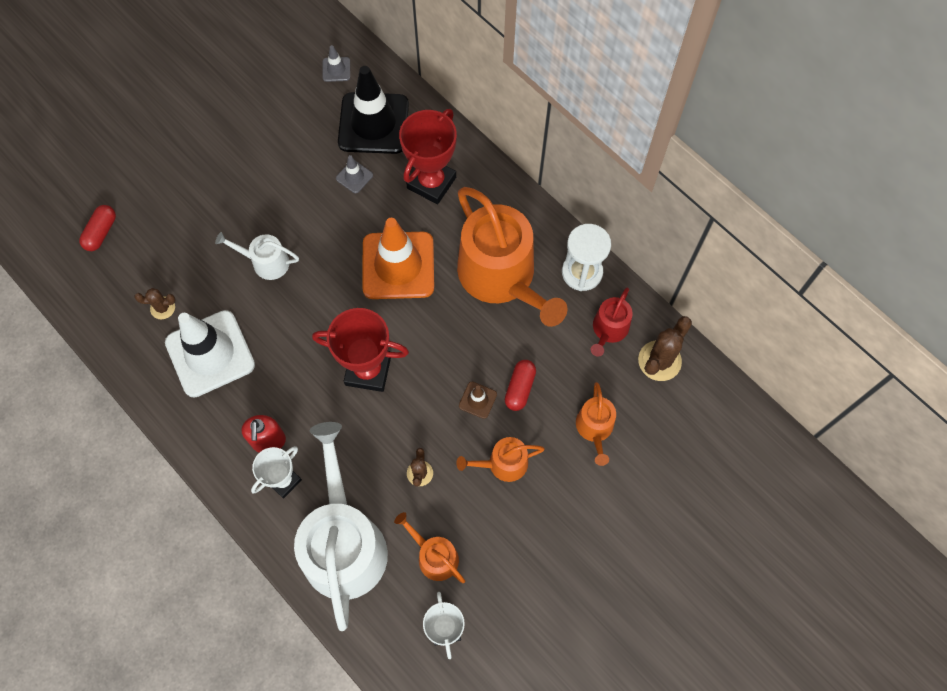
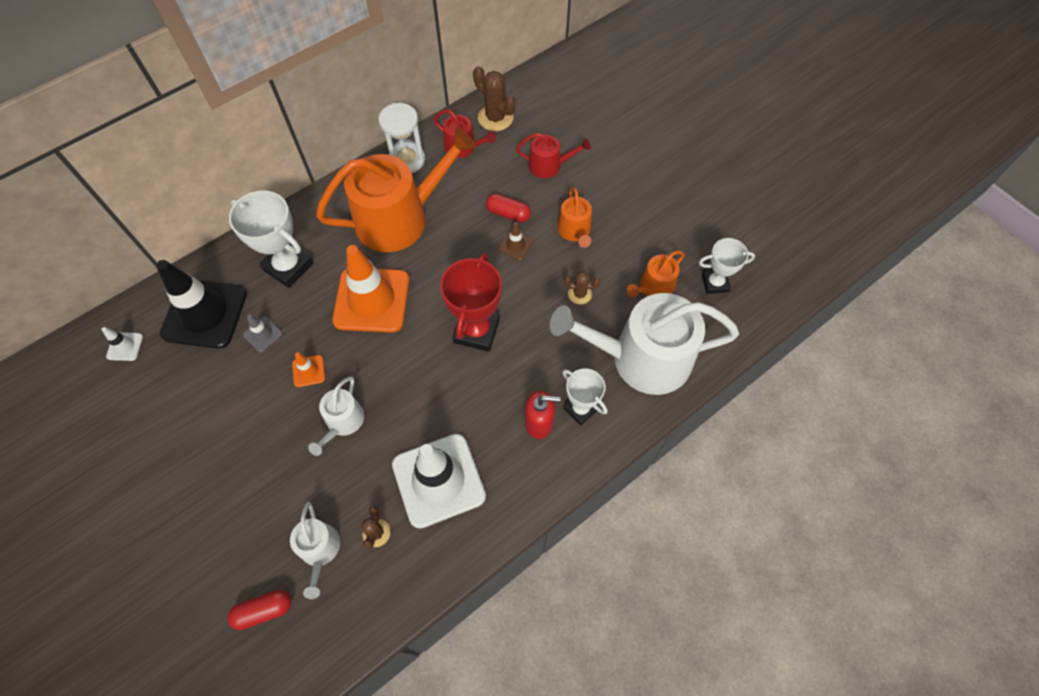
camera: 85 degrees left, 5 degrees down
(101, 232) = (264, 610): red capsule -> red capsule turned 45 degrees counterclockwise
(148, 265) = (320, 550): none -> white watering can
(317, 223) = (308, 371): none -> orange traffic cone
(336, 69) = (125, 346): grey traffic cone -> white traffic cone
(431, 183) = (288, 266): red trophy -> white trophy
(595, 428) = (549, 165): orange watering can -> red watering can

